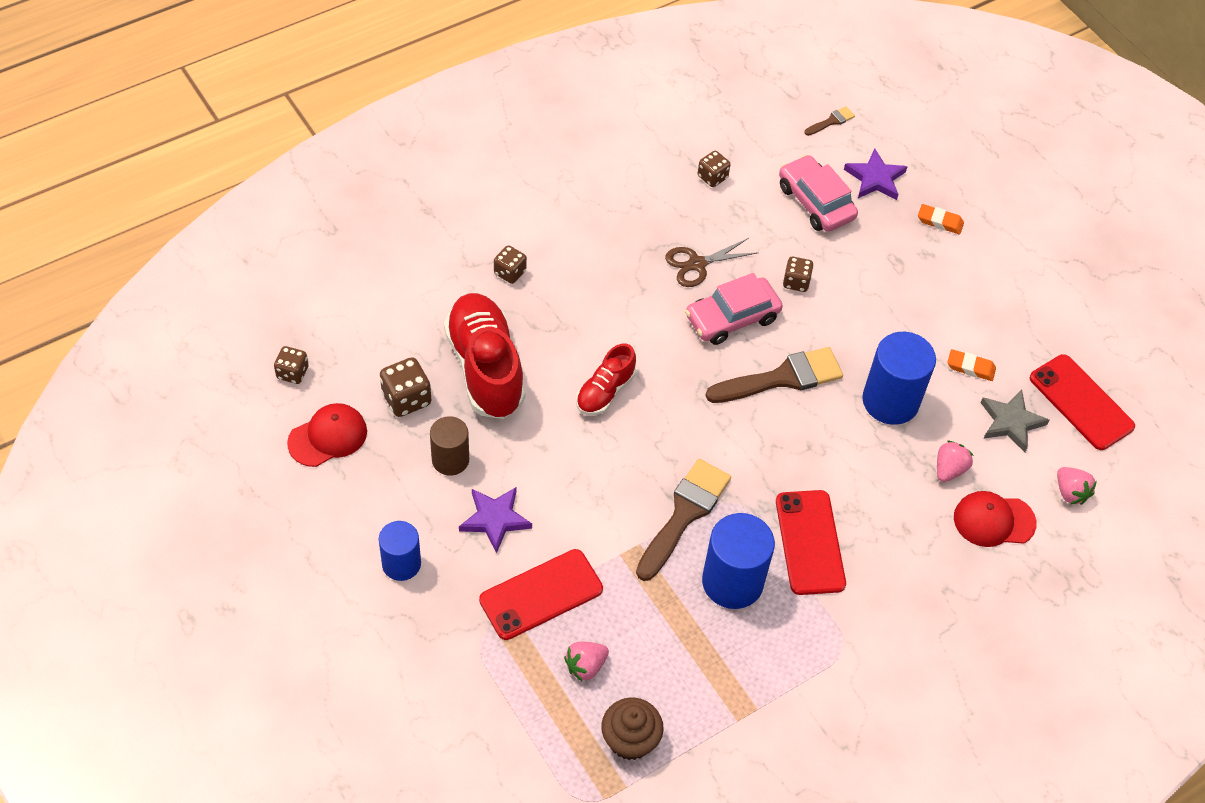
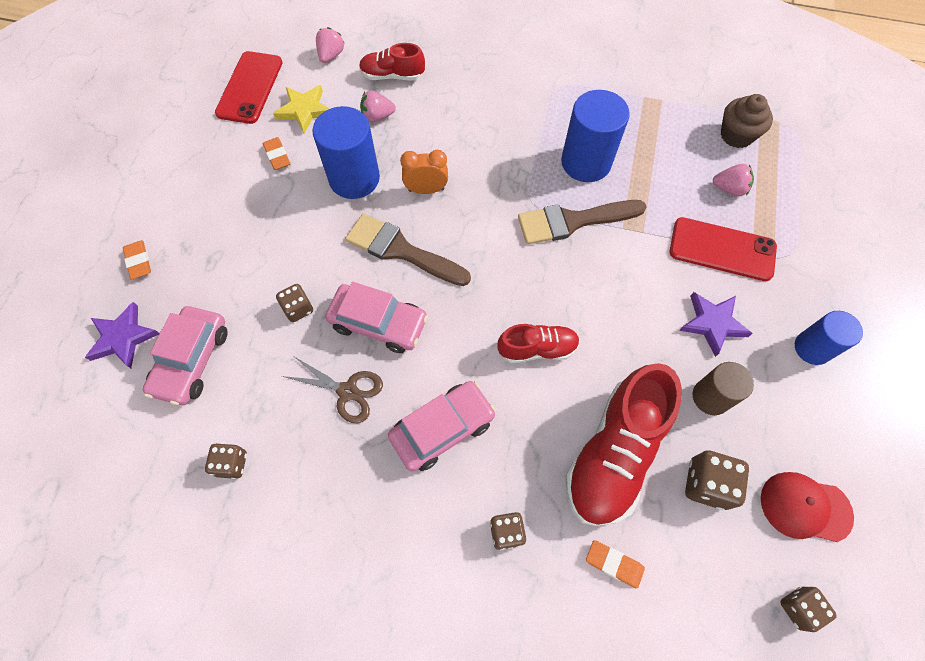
camera: 130 degrees left, 10 degrees up
(428, 307) = (614, 564): none -> orange eraser
(612, 293) = (442, 428): none -> pink car
(810, 542) = (512, 146): red phone -> none
(826, 440) = (426, 190): none -> orange clock
(831, 121) = (70, 423): brown brush -> none
(993, 520) = (392, 75): red cap -> red shoe
(1011, 422) = (304, 110): grey star -> yellow star

